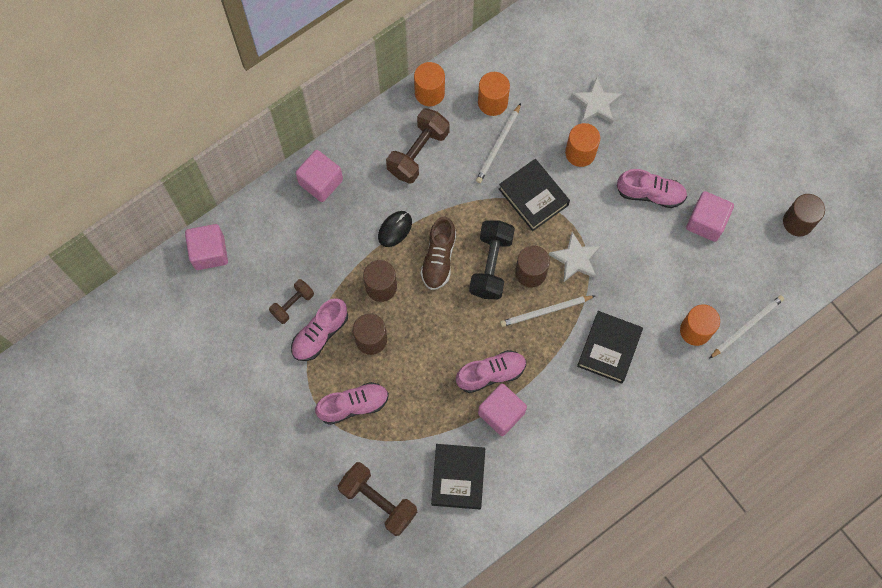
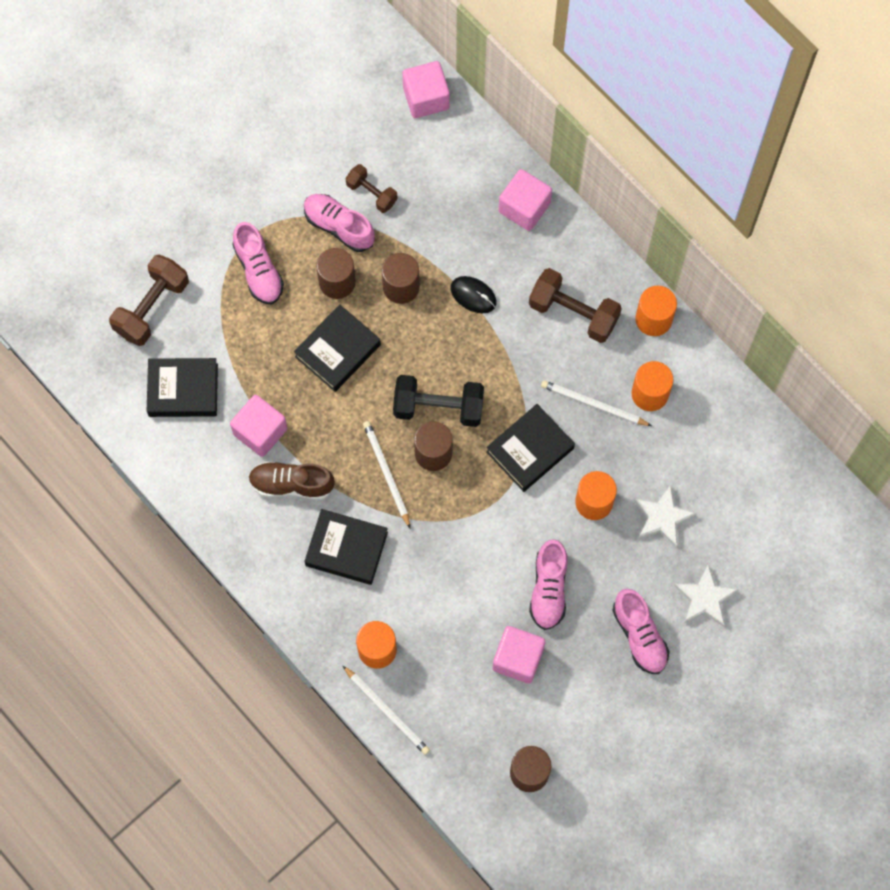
camera: 85 degrees right, 0 degrees up
(434, 343) = (338, 351): none -> black book
(439, 258) = (441, 347): brown shoe -> brown shoe (291, 484)
(491, 374) = (306, 417): pink shoe -> pink shoe (639, 635)
(575, 259) = (455, 504): white star -> white star (705, 598)

